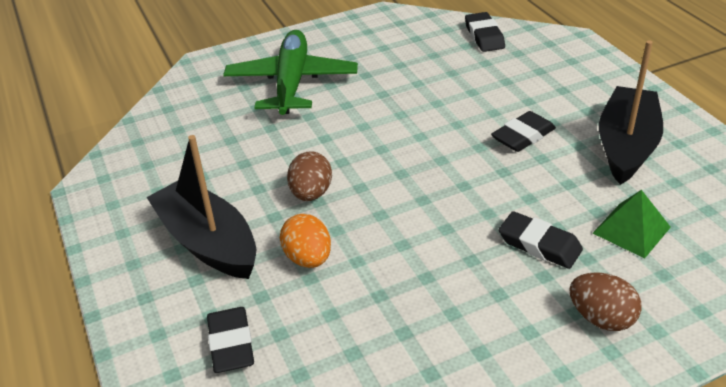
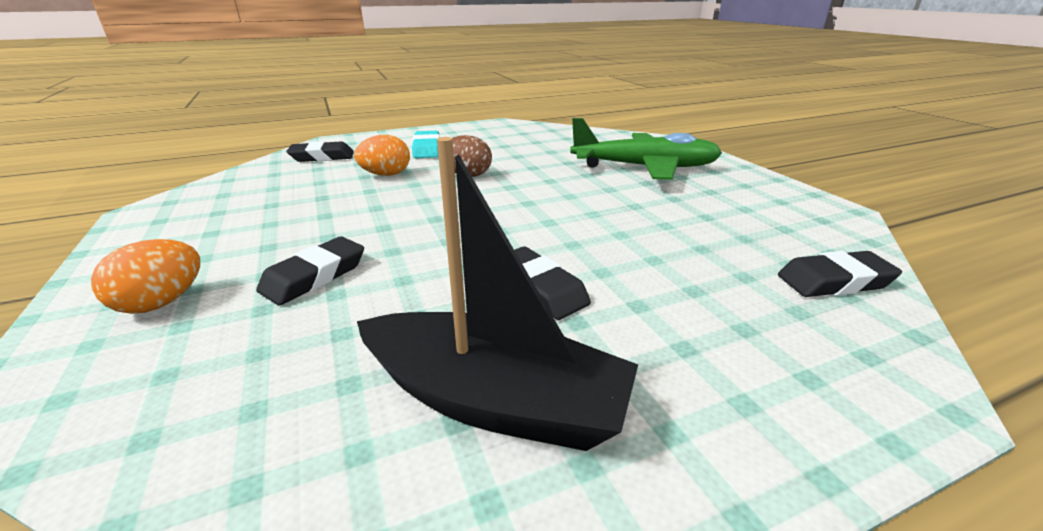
camera: 90 degrees right, 10 degrees down
(208, 242) = (426, 149): black boat -> turquoise eraser
(601, 318) = (162, 302): brown egg -> orange egg
(631, 230) = (277, 359): green pyramid -> none

